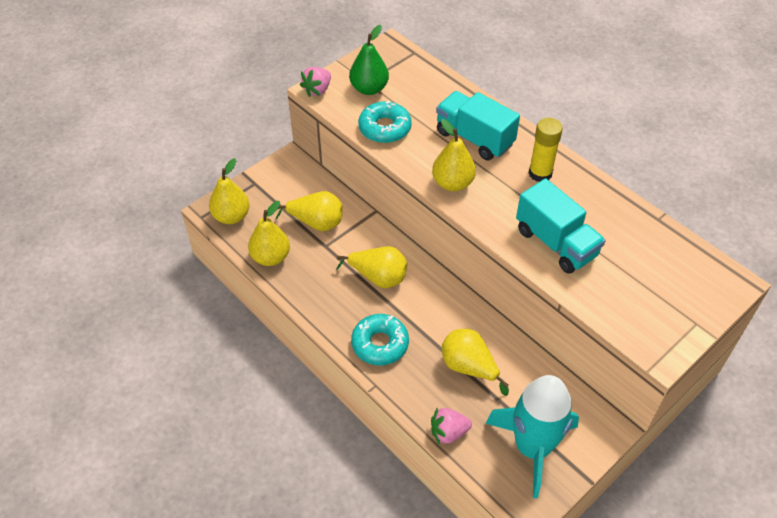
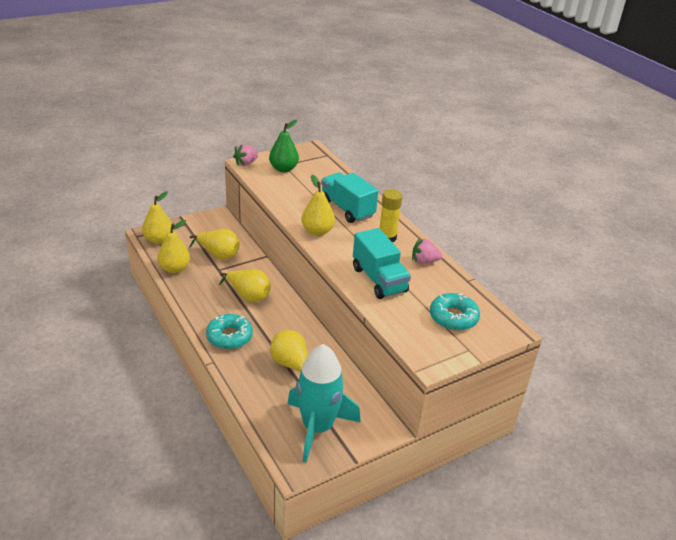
camera: 10 degrees right, 15 degrees down
(385, 128) = (283, 192): turquoise donut -> turquoise donut (453, 317)
(448, 432) = (255, 403): pink strawberry -> pink strawberry (424, 261)

